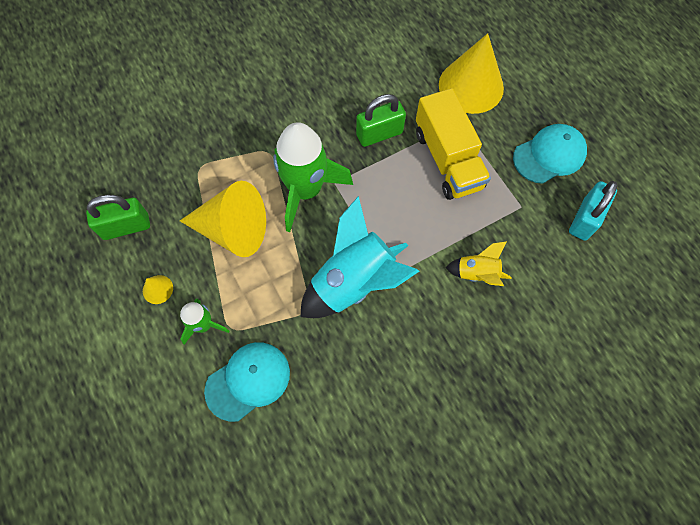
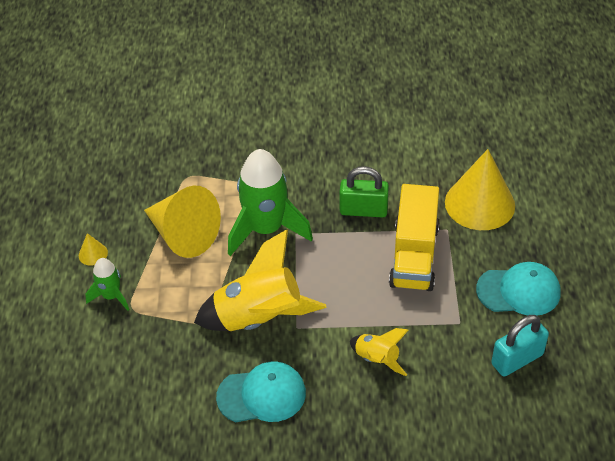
camera: 30 degrees right, 20 degrees down
(126, 227) = (99, 197): green padlock -> none
(248, 381) = (119, 354): turquoise cap -> turquoise cap (262, 395)
(354, 282) = (259, 318): turquoise rocket -> yellow rocket

